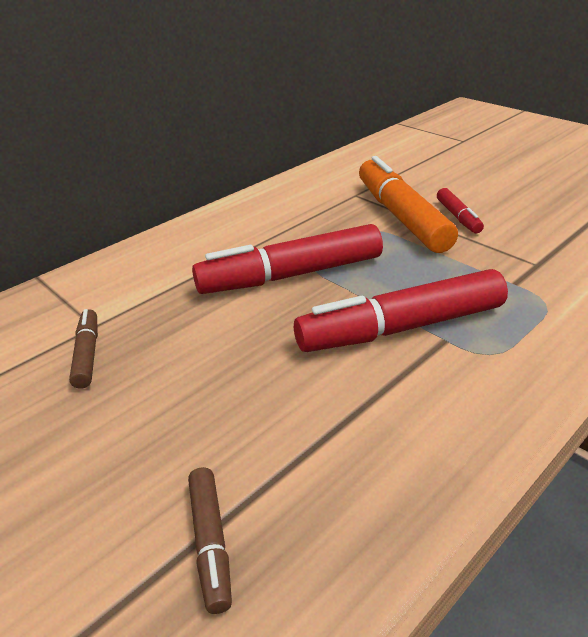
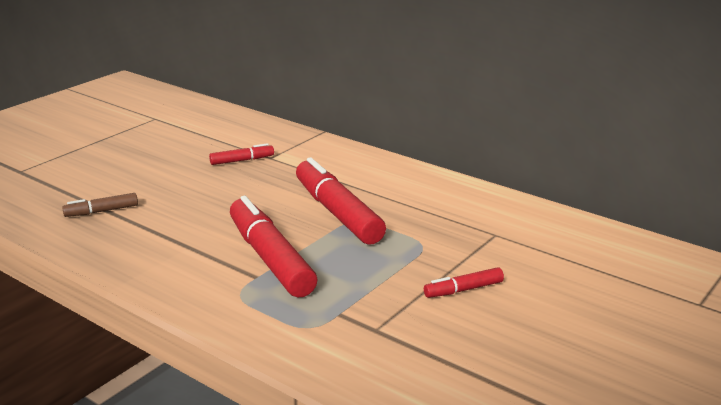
camera: 80 degrees right, 10 degrees down
(87, 354) = (242, 160): brown marker -> red marker
(401, 216) = (454, 258): orange marker -> none

